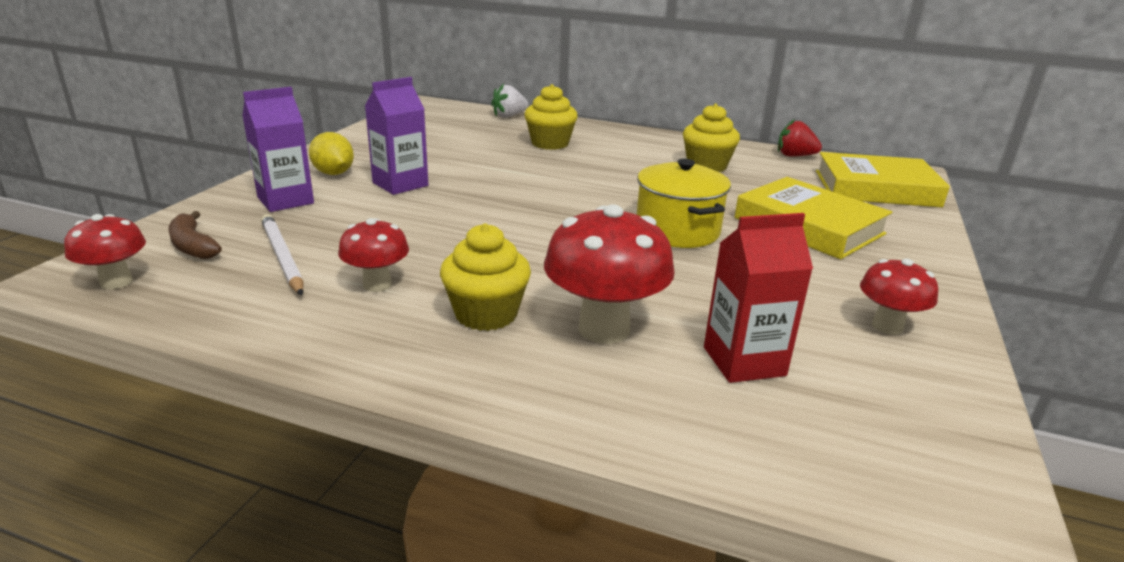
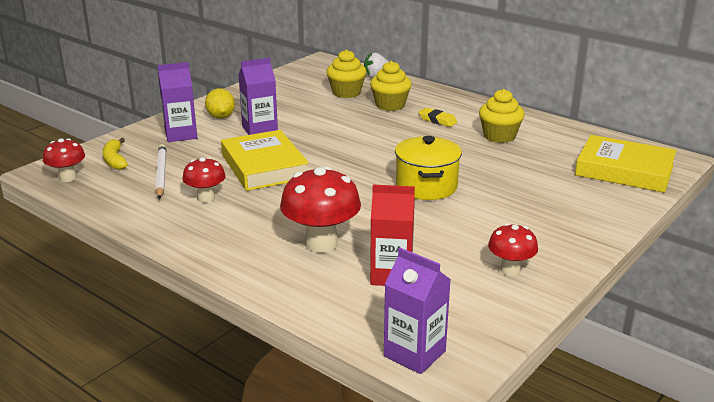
camera: 20 degrees right, 0 degrees up
(193, 246) = (115, 160): brown banana -> yellow banana
(486, 314) = (258, 225): yellow cupcake -> yellow cupcake (346, 92)
(620, 155) = (437, 120): none -> yellow eraser
(795, 156) = (585, 134): red strawberry -> none
(808, 226) = (531, 194): yellow book -> yellow book (264, 166)
(901, 493) = (414, 353): none -> purple carton

